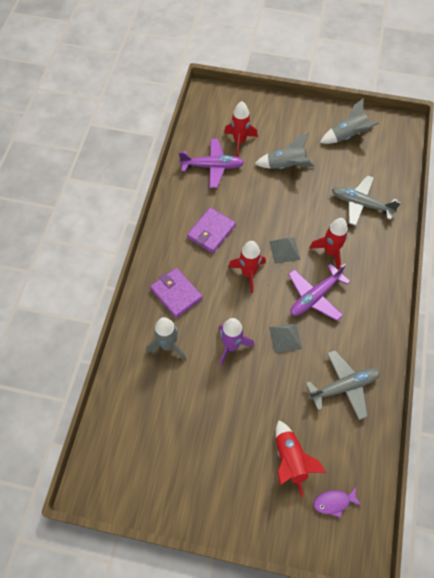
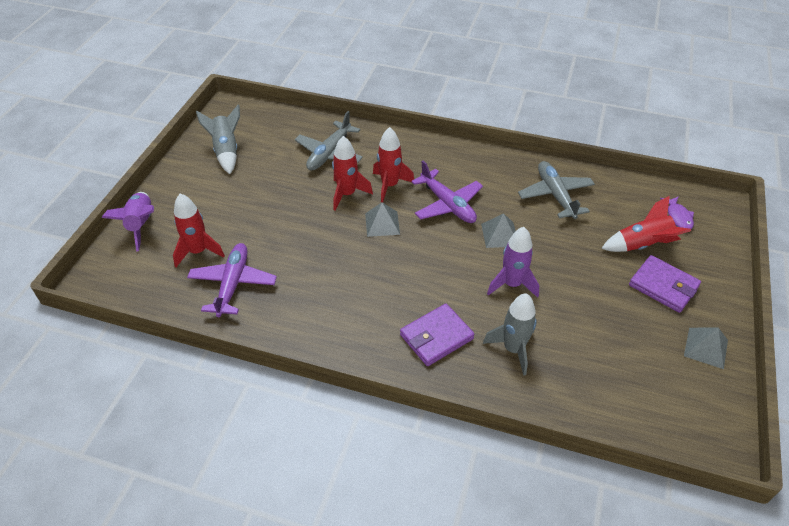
camera: 85 degrees left, 15 degrees down
(178, 496) = (706, 348): none -> grey pyramid
(211, 232) = (343, 293): purple wallet -> purple wallet (663, 286)
(248, 273) = (412, 260): red rocket -> red rocket (347, 194)
(260, 105) = (141, 225): none -> purple rocket
(286, 166) = (255, 209): grey rocket -> none

